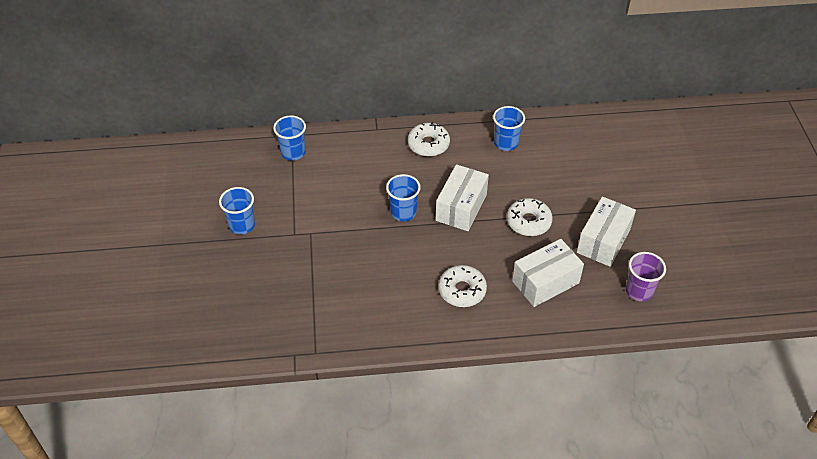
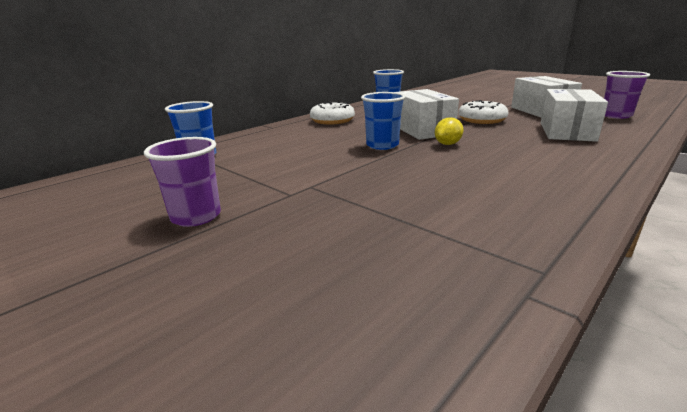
camera: 40 degrees left, 25 degrees down
(242, 225) = (196, 216): blue cup -> purple cup
(441, 240) = (447, 144): none -> yellow lemon
(462, 290) = (534, 156): white donut -> none

